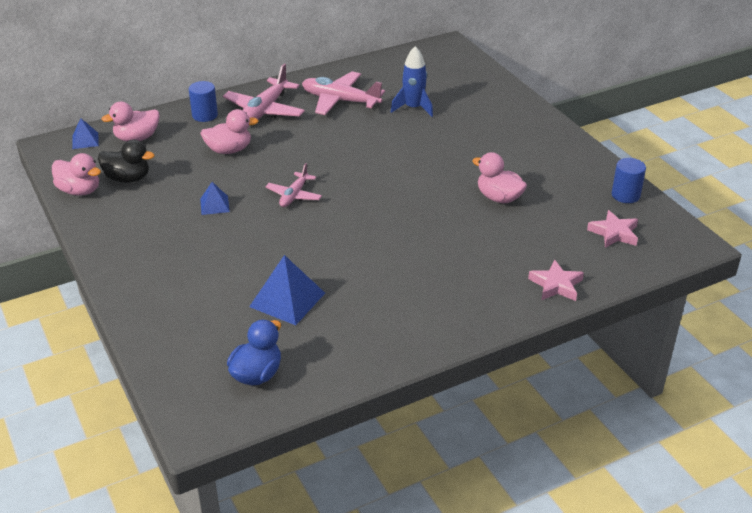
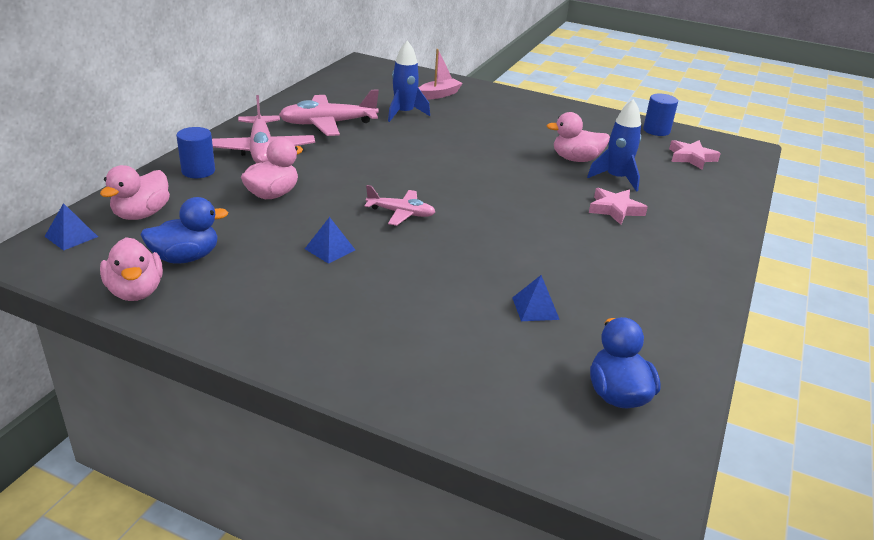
camera: 40 degrees left, 5 degrees down
(79, 191) = (136, 291): pink duck -> pink duck turned 75 degrees clockwise
(128, 178) = (186, 257): black duck -> blue duck
(287, 299) = (535, 308): blue pyramid -> blue pyramid, size x0.56
(294, 195) = (401, 213): pink plane -> pink plane turned 60 degrees counterclockwise
(469, 97) = (439, 95): none -> pink boat
(507, 227) = (616, 178): none -> blue rocket
(556, 285) = (716, 207): pink star -> pink star (615, 209)

